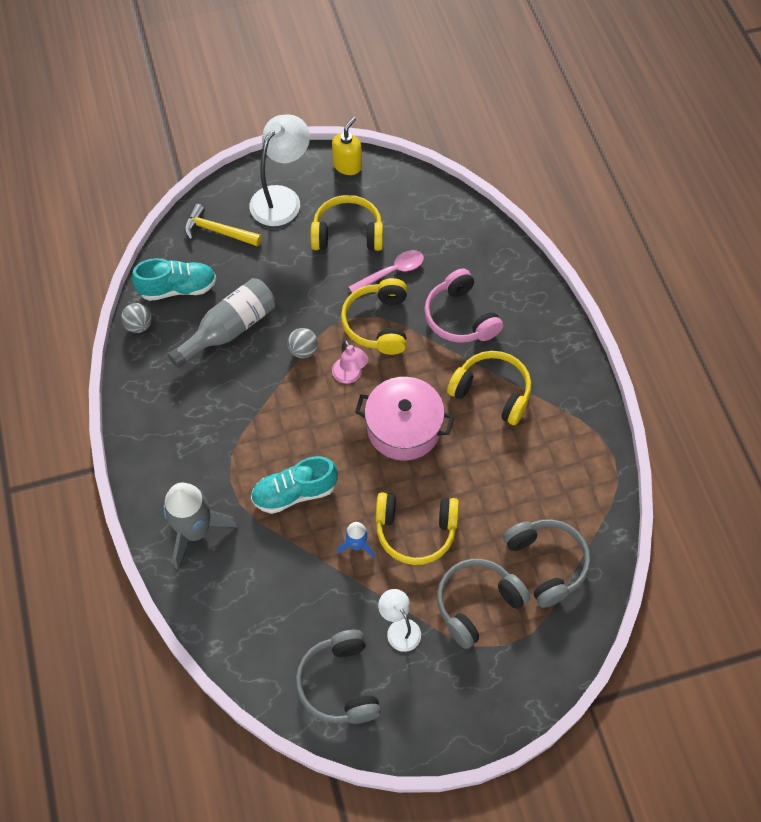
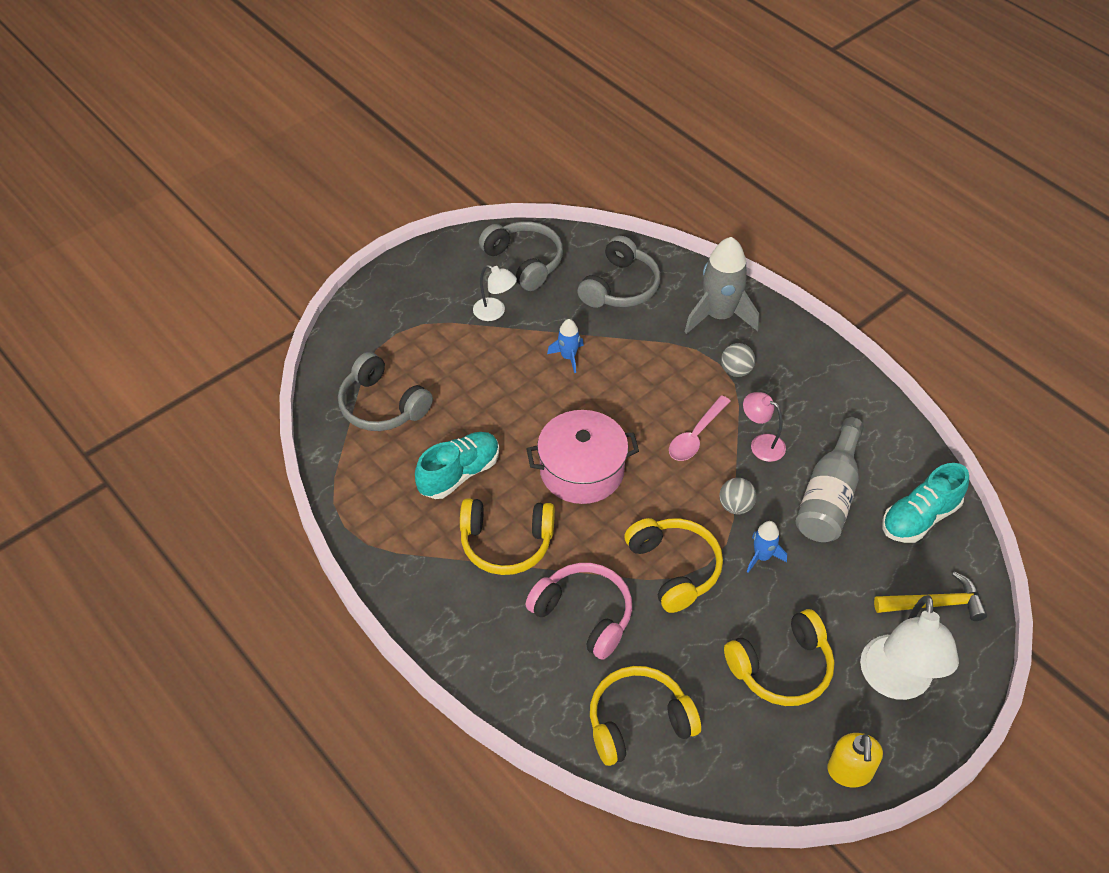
camera: 155 degrees right, 10 degrees down
(139, 325) = (924, 463): grey ball -> grey ball (736, 371)
(294, 493) = (652, 375): turquoise shoe -> turquoise shoe (459, 474)
(310, 307) = (762, 556): none -> blue rocket
(350, 376) = (669, 500): pink lamp -> pink lamp (761, 444)
(392, 272) = (696, 639): pink spoon -> pink spoon (696, 436)
(415, 531) = (520, 386): yellow headphones -> yellow headphones (638, 721)
(477, 603) = (435, 353): grey headphones -> grey headphones (620, 287)

